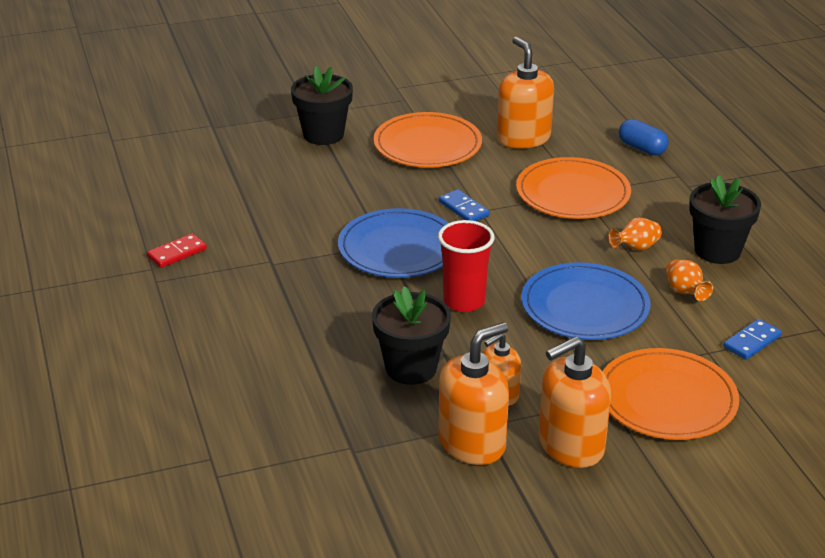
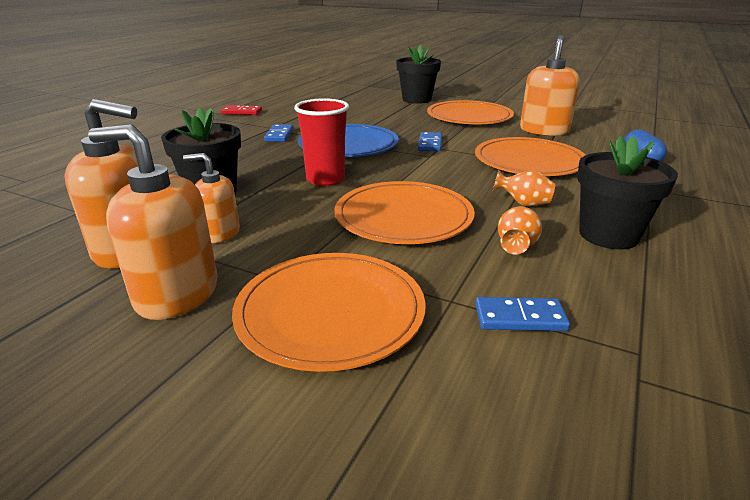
camera: 45 degrees right, 5 degrees down
(305, 269) = (279, 135): none -> blue domino
(585, 306) = (403, 217): blue plate -> orange plate

